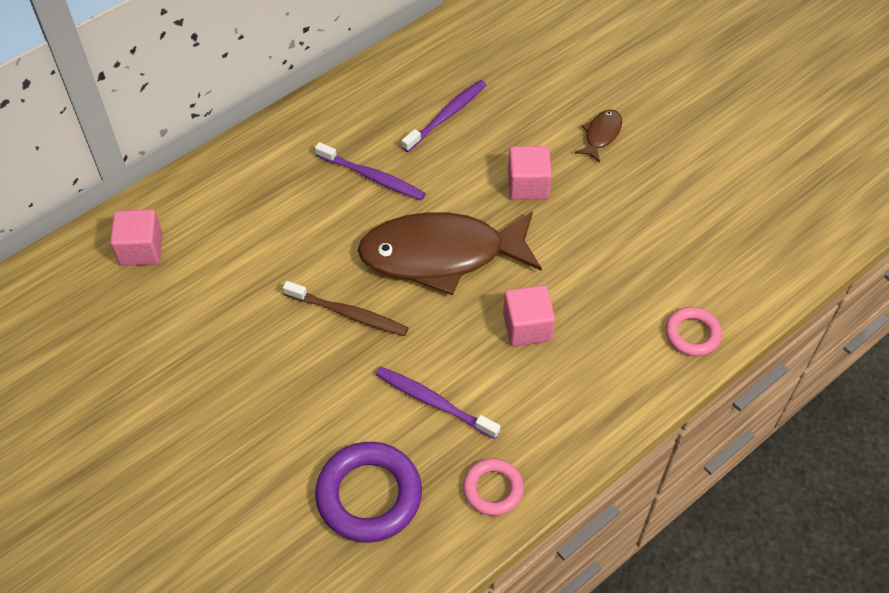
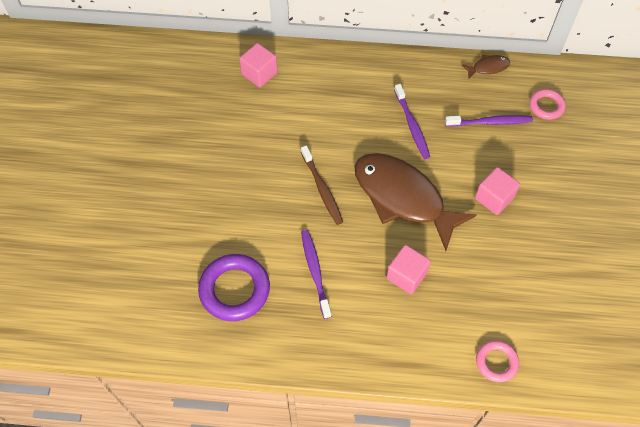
camera: 45 degrees right, 5 degrees up
(493, 489) = (296, 343): pink ring -> pink ring (546, 106)
(601, 135) = (571, 204): brown fish -> brown fish (488, 67)

